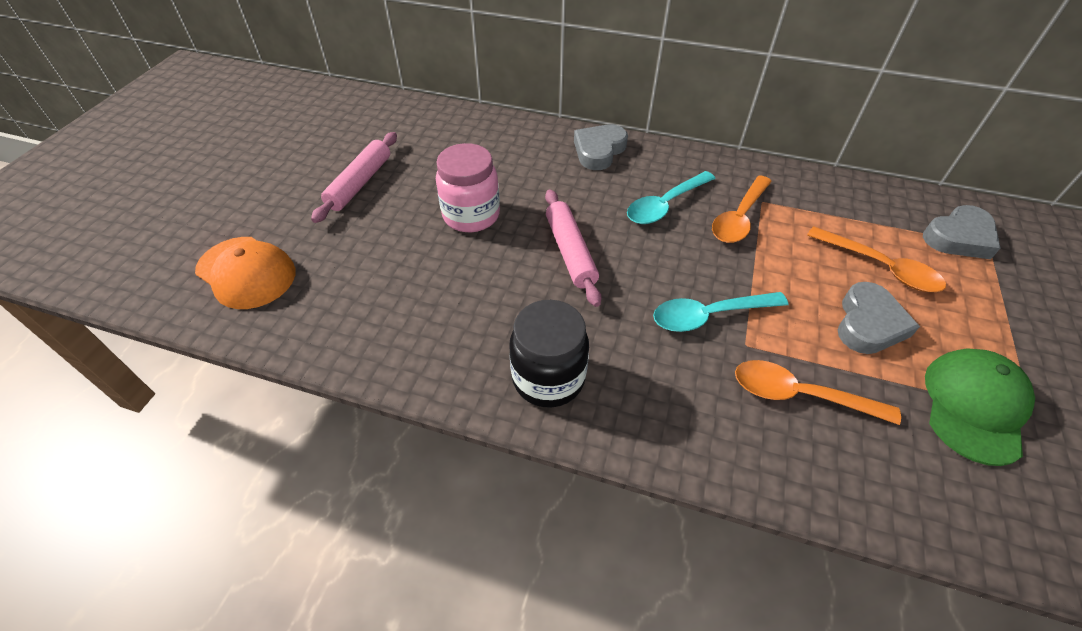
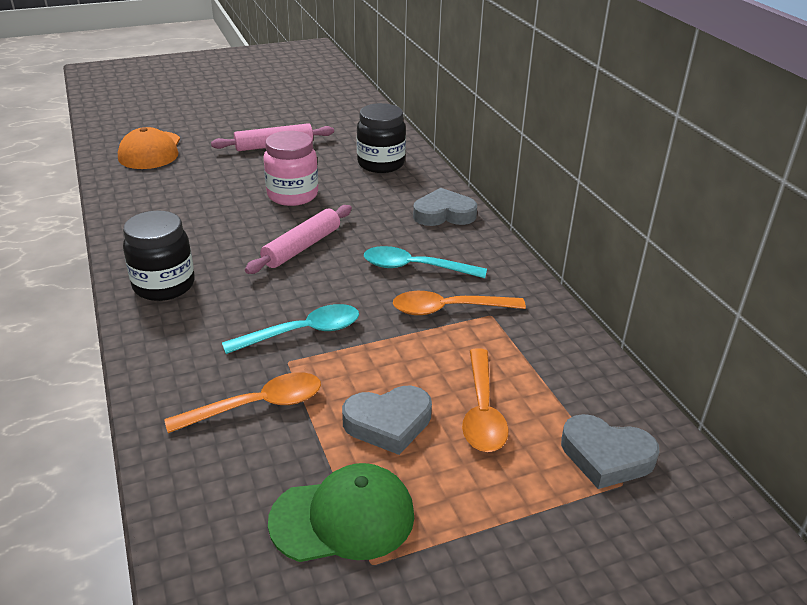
camera: 50 degrees right, 15 degrees down
(478, 141) = (381, 164): none -> black jar
(709, 315) = (302, 333): turquoise spoon -> turquoise spoon turned 120 degrees clockwise
(800, 395) = (256, 406): orange spoon -> orange spoon turned 90 degrees clockwise

